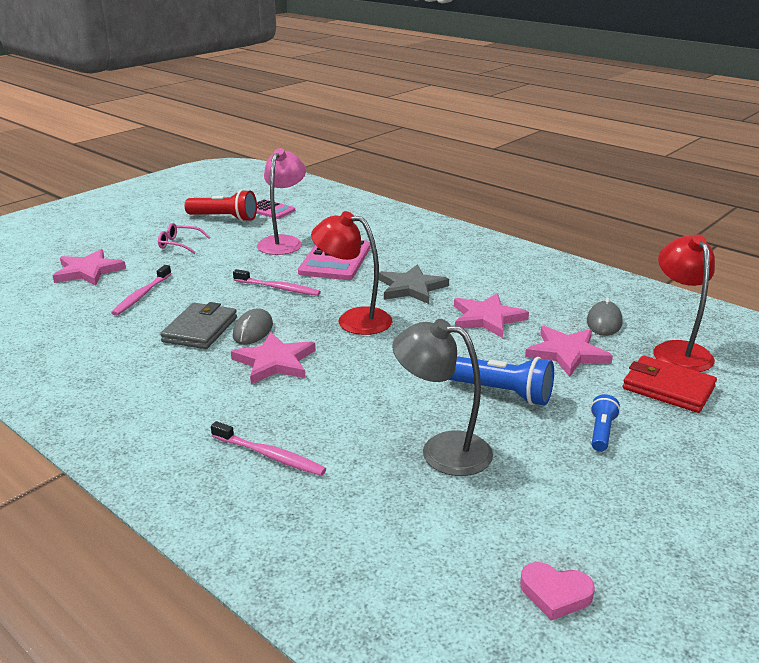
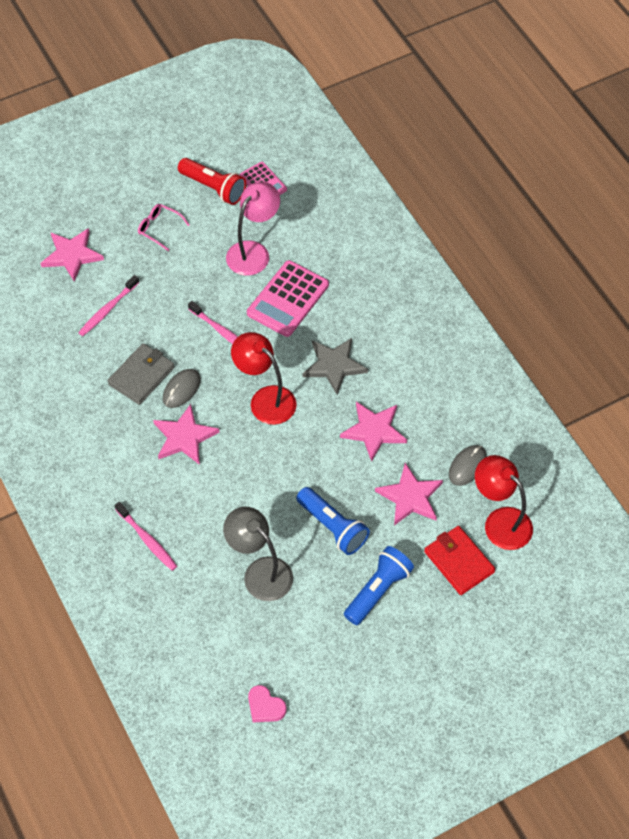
camera: 20 degrees right, 30 degrees up
(601, 432) = (378, 590): blue flashlight -> blue flashlight, size x1.76
(677, 350) = (500, 521): red lamp -> red lamp turned 60 degrees counterclockwise

